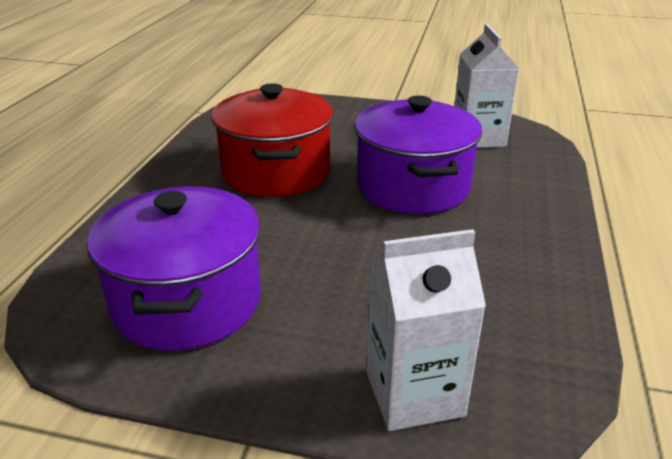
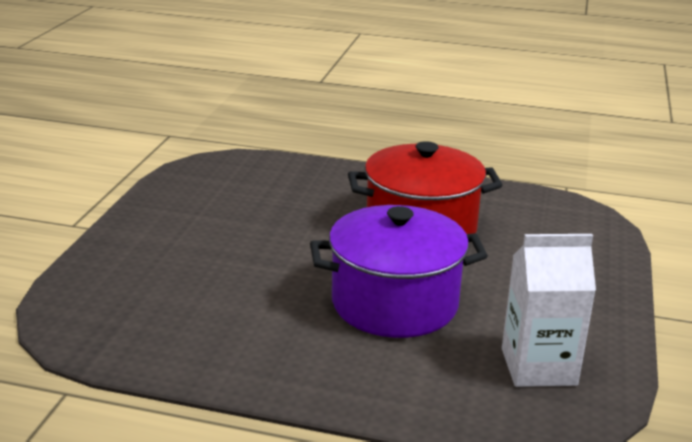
camera: 90 degrees right, 5 degrees down
(187, 302) = (222, 199): purple pot -> none
(414, 393) = (99, 279): white carton -> none

